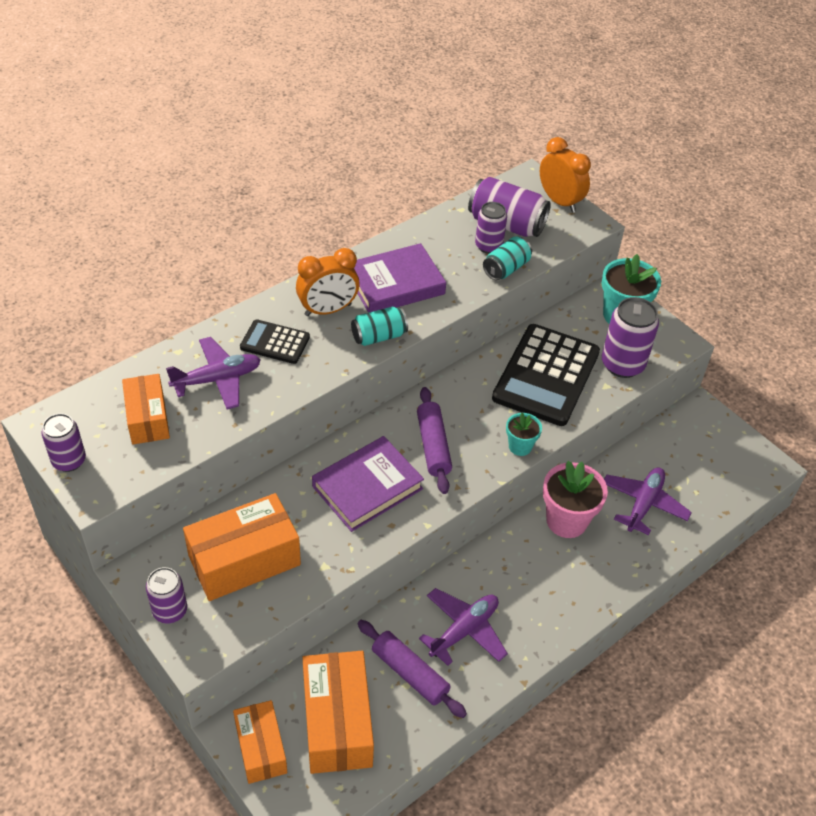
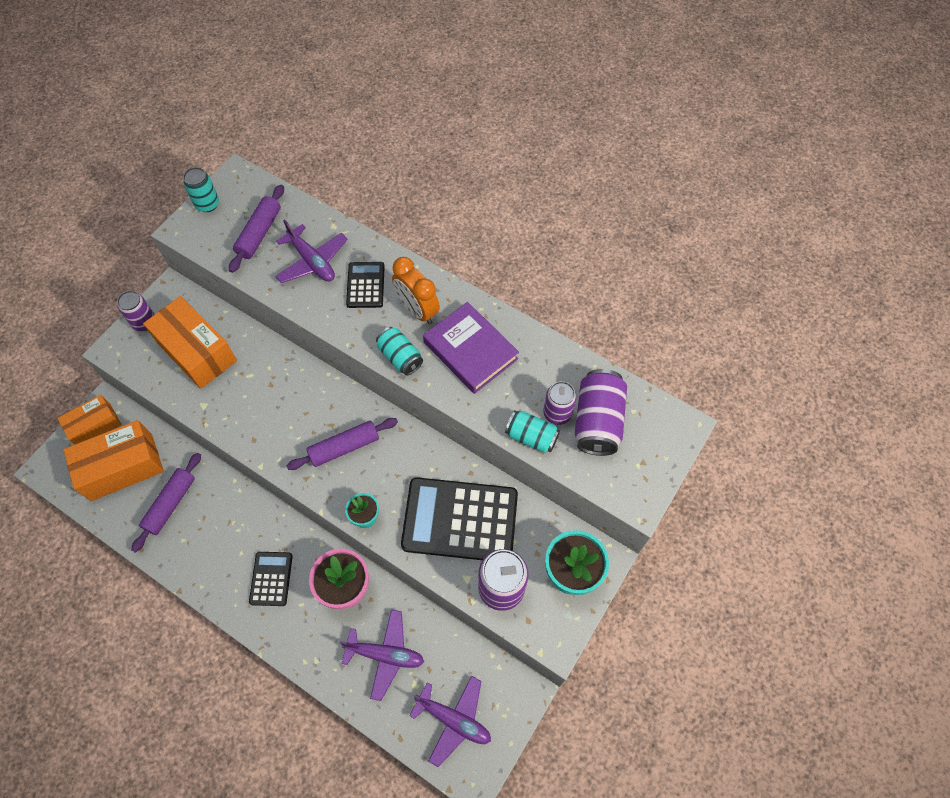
camera: 75 degrees right, 15 degrees up
(69, 461) = (207, 204): purple can -> turquoise can
(147, 418) = (259, 233): orange box -> purple rolling pin
(367, 487) = (286, 411): purple book -> none
(464, 630) = (216, 533): purple plane -> purple plane (453, 720)
(536, 586) = (271, 578): none -> black calculator
(560, 201) = (658, 463): orange clock -> none

